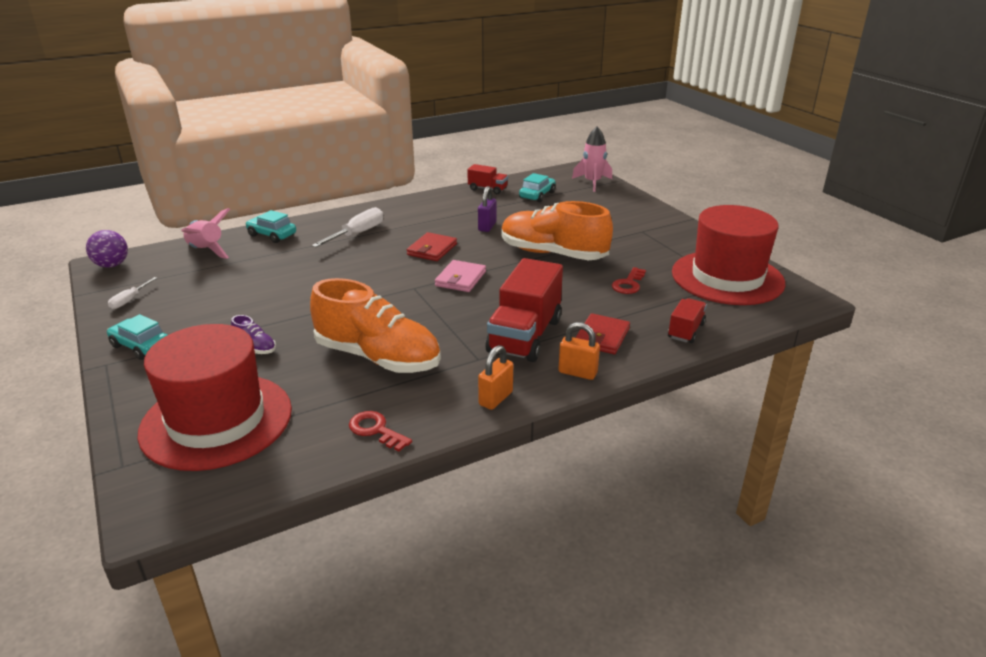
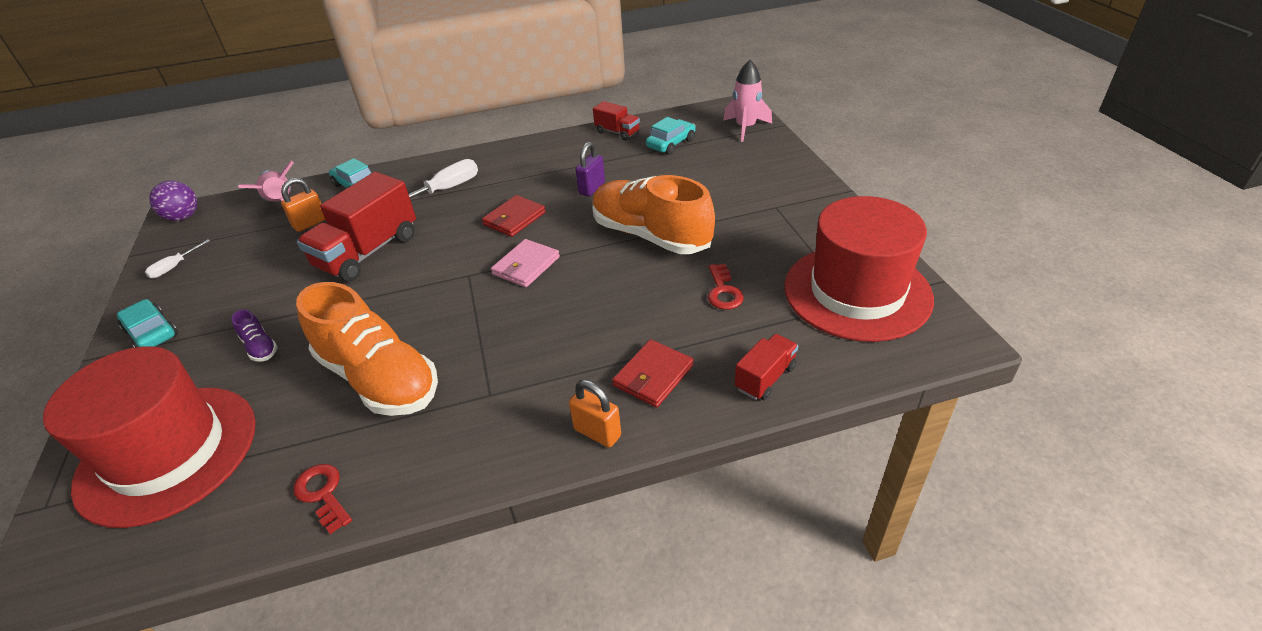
camera: 15 degrees right, 10 degrees up
(495, 398) = (480, 462): orange padlock -> orange padlock (310, 223)
(525, 336) = (560, 364): red truck -> red truck (368, 252)
(628, 284) = (723, 291): red key -> red key turned 45 degrees counterclockwise

